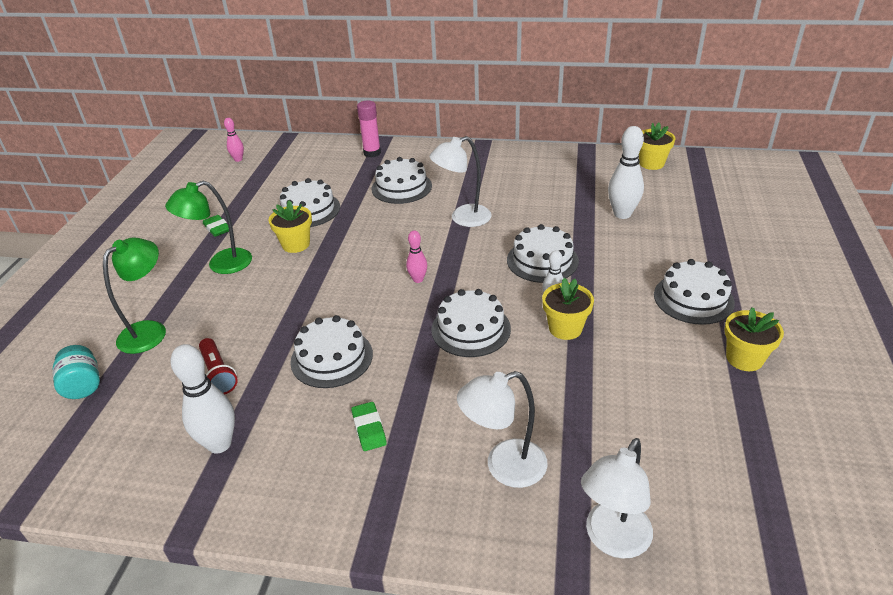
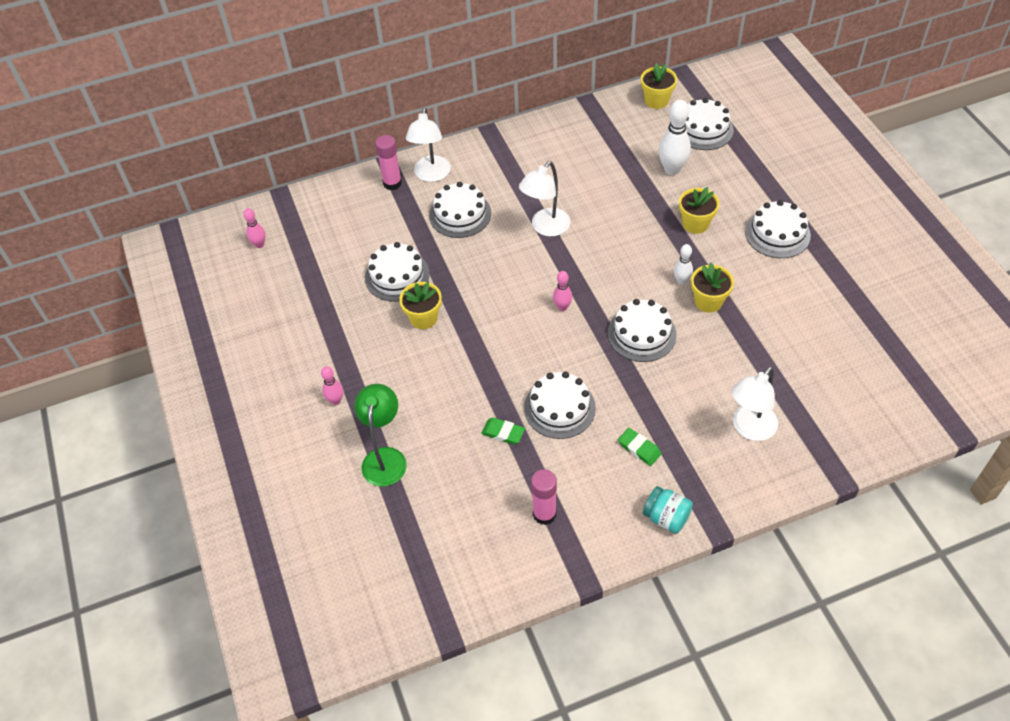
camera: 30 degrees left, 15 degrees up
(83, 385) = (384, 528): turquoise jar -> turquoise jar (666, 517)
(166, 274) = (336, 400): none -> pink bowling pin
(217, 228) = (329, 333): green eraser -> green eraser (503, 433)
(218, 374) = (484, 464): red flashlight -> none
(219, 444) = (544, 514): white bowling pin -> pink glue stick
(221, 264) = (376, 368): green lamp -> none
(542, 260) = (645, 245): white cake -> white cake (703, 129)
(612, 540) = (845, 442): white lamp -> white lamp (431, 175)
(744, 358) = (840, 272): yellow flower pot -> yellow flower pot (695, 224)

